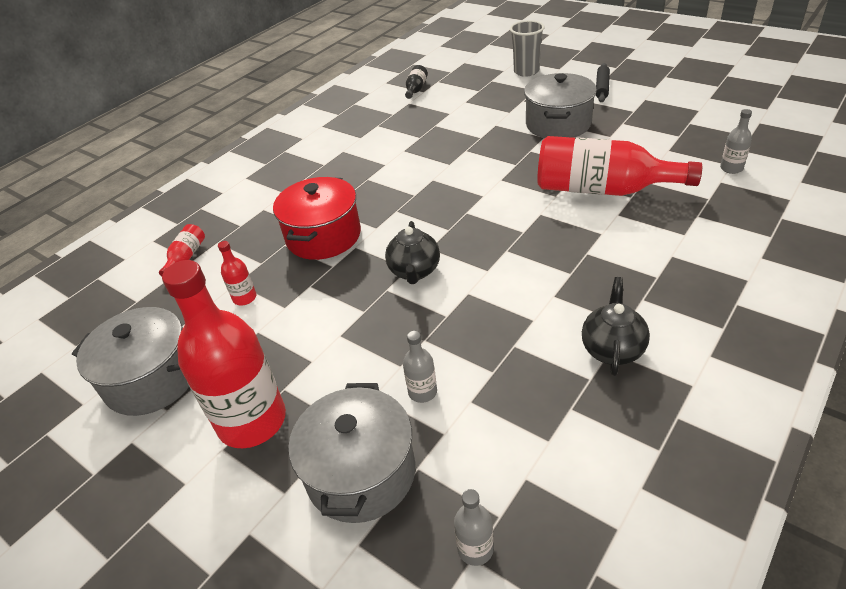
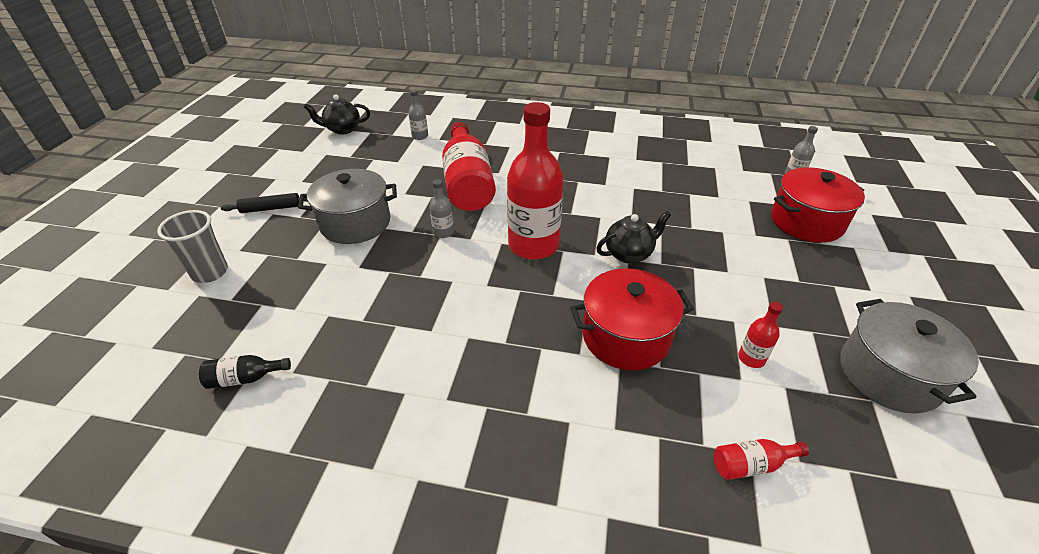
camera: 120 degrees left, 0 degrees up
(252, 421) = (838, 285): red bottle -> red bottle (533, 245)
(361, 473) = (806, 222): grey pot -> red pot
(422, 392) = (732, 216): grey bottle -> grey bottle (443, 232)
(612, 349) = (634, 158): black teapot -> black teapot (342, 129)

